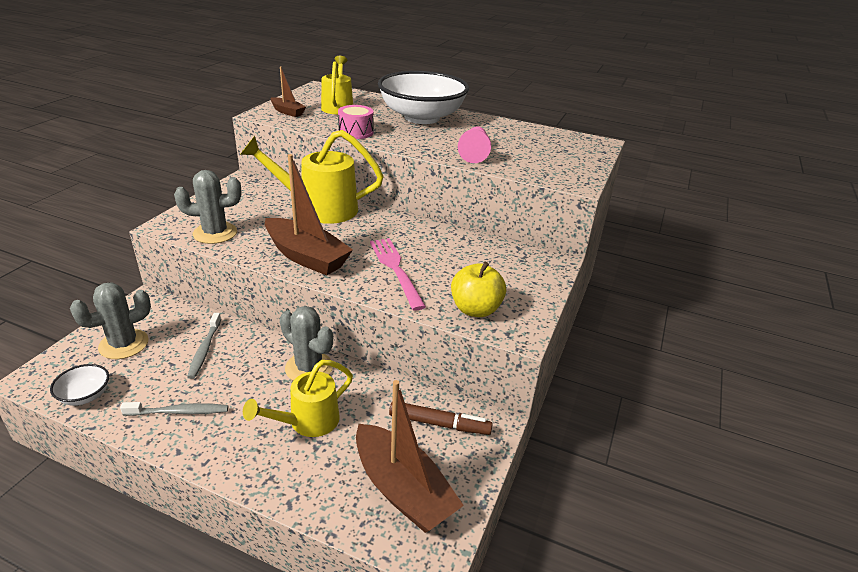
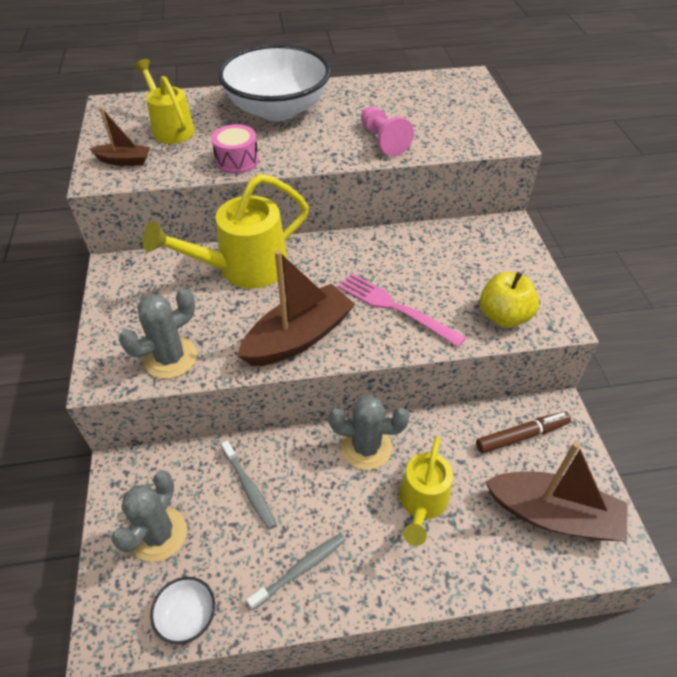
camera: 30 degrees left, 15 degrees up
(306, 257) = (298, 337): brown boat -> brown boat turned 45 degrees counterclockwise

